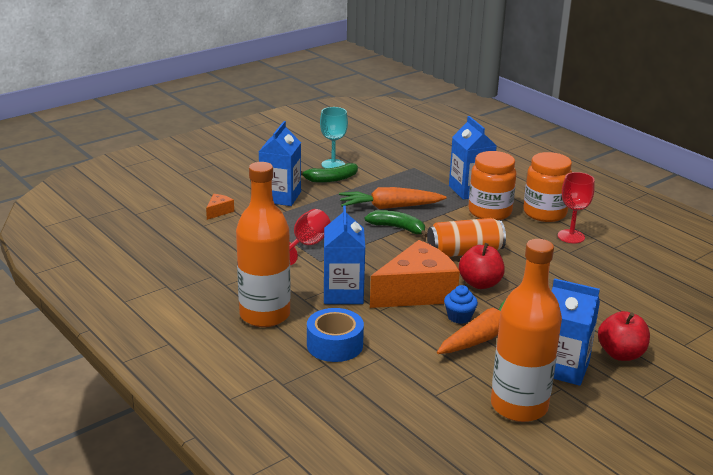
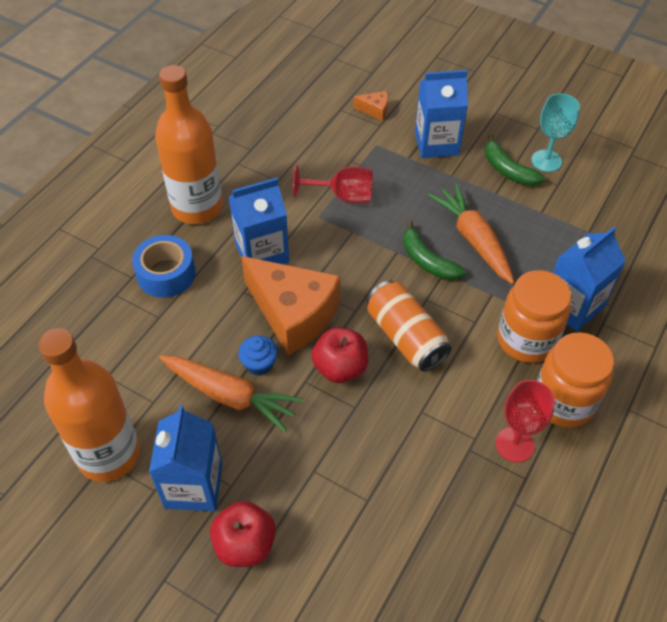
camera: 70 degrees right, 25 degrees up
(398, 228) = (427, 260): green banana -> green banana turned 135 degrees clockwise

